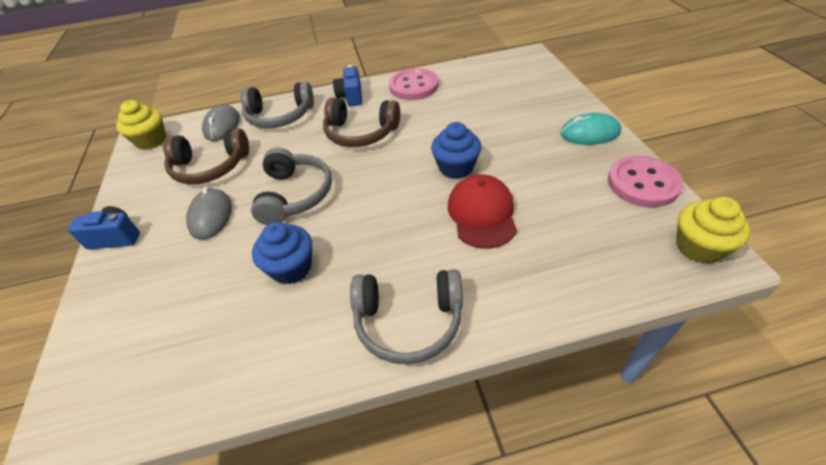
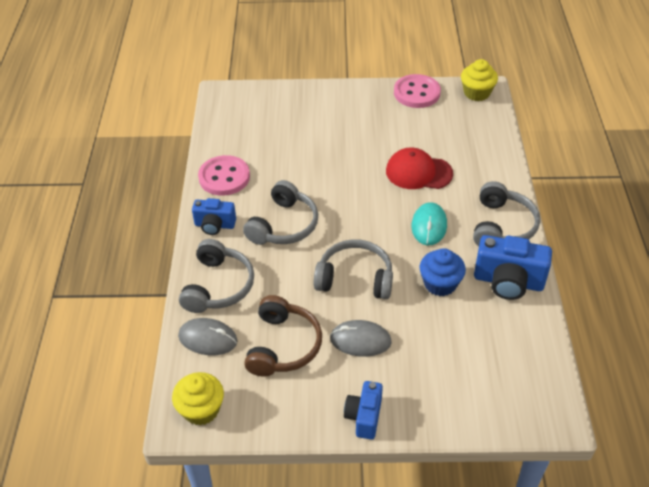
camera: 80 degrees left, 0 degrees up
(300, 343) = (508, 282): none -> blue camera
(361, 133) = (284, 225): brown headphones -> grey headphones
(456, 167) = (362, 174): blue cupcake -> none
(589, 133) = (353, 97): turquoise mouse -> turquoise mouse (429, 226)

